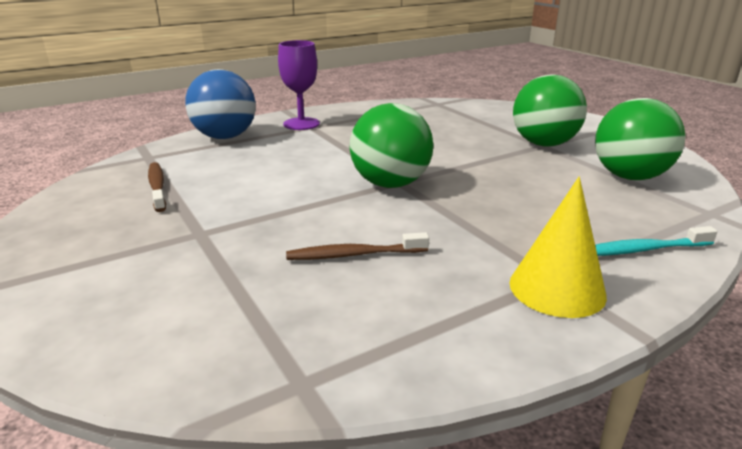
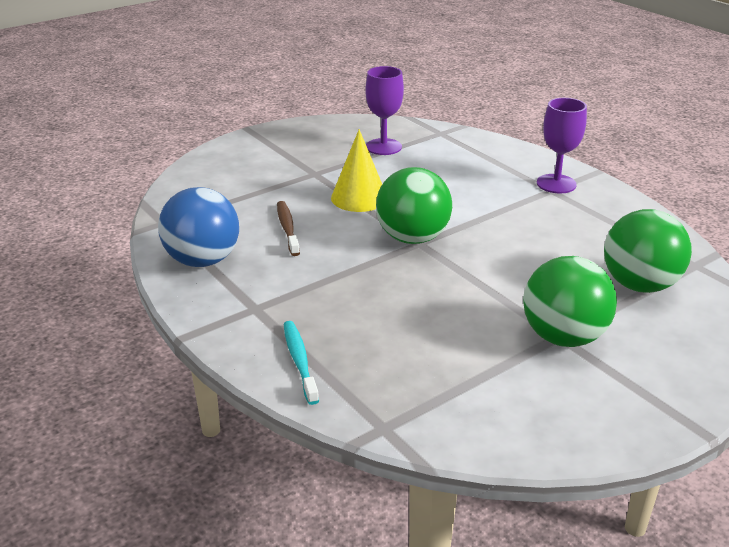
camera: 85 degrees right, 5 degrees up
(157, 187) = (383, 147): brown toothbrush -> purple goblet
(225, 137) = (499, 154): blue ball -> blue ball (203, 260)
(557, 288) = (241, 308): yellow cone -> yellow cone (359, 197)
(629, 177) = (473, 388): green ball -> green ball (639, 285)

